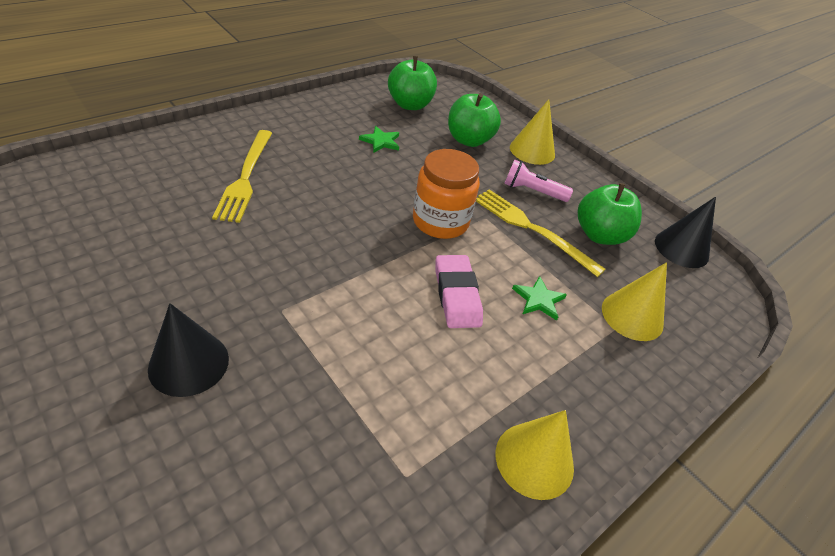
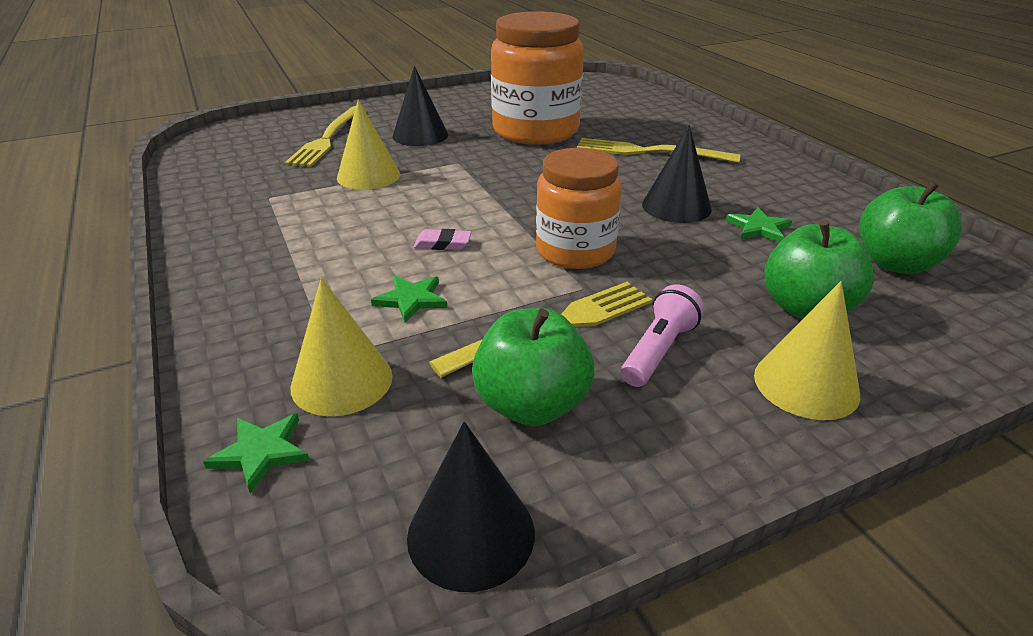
camera: 110 degrees right, 10 degrees down
(180, 254) = (535, 131): none -> orange jar
(194, 482) = (327, 138): none -> yellow fork
(356, 171) = (676, 206): none -> black cone
(457, 295) = (442, 244): pink eraser -> pink eraser, size x0.56
(534, 460) = (226, 253): yellow cone -> yellow cone (368, 176)
(700, 335) = (261, 452): none -> green star

